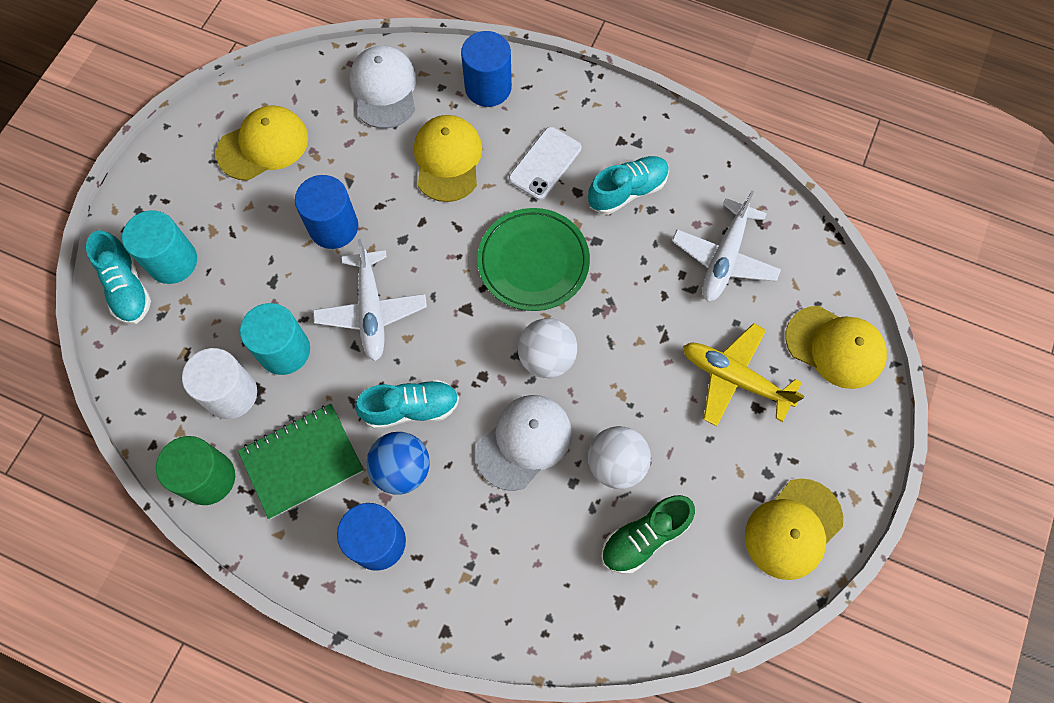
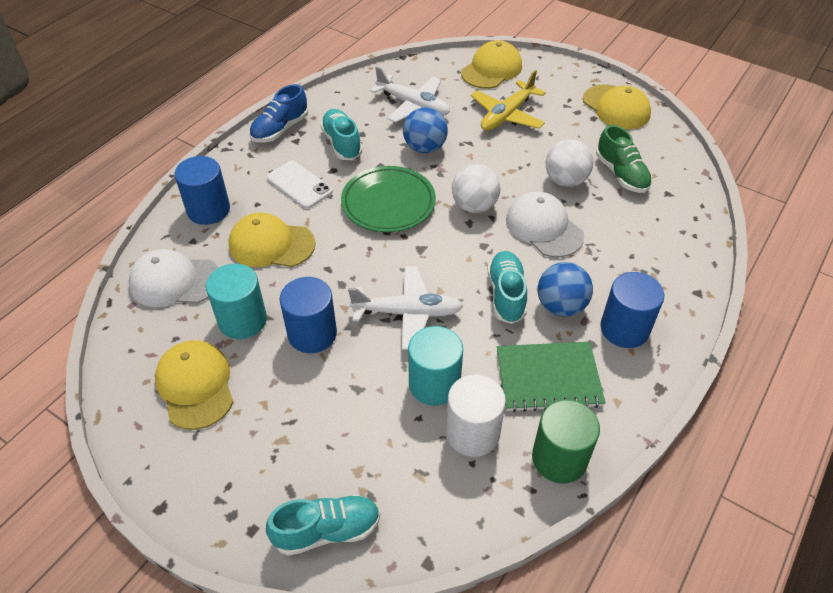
camera: 80 degrees left, 20 degrees down
(172, 261) = (307, 481): turquoise cylinder -> turquoise cylinder (242, 320)
(302, 461) = (548, 378): green notebook -> green notebook turned 75 degrees counterclockwise
(637, 119) = (280, 129): none -> blue shoe
(641, 286) = (425, 148): none -> blue ball

